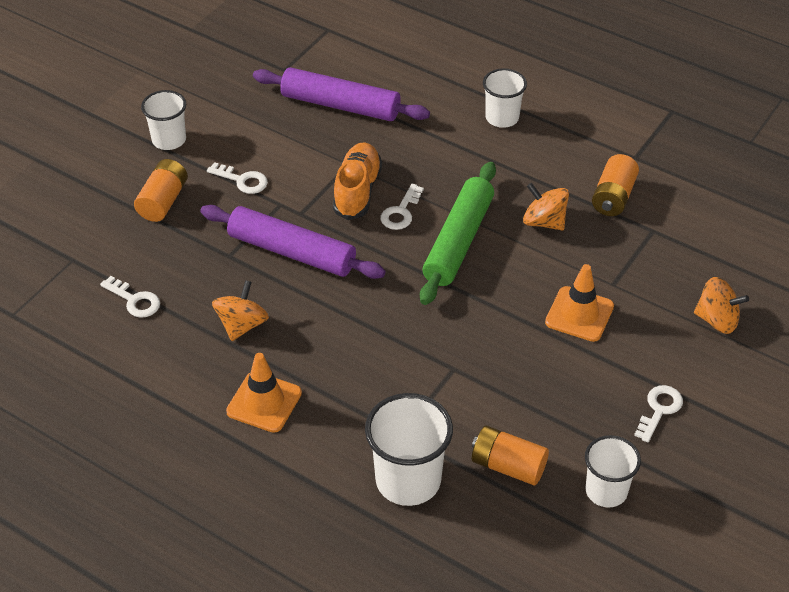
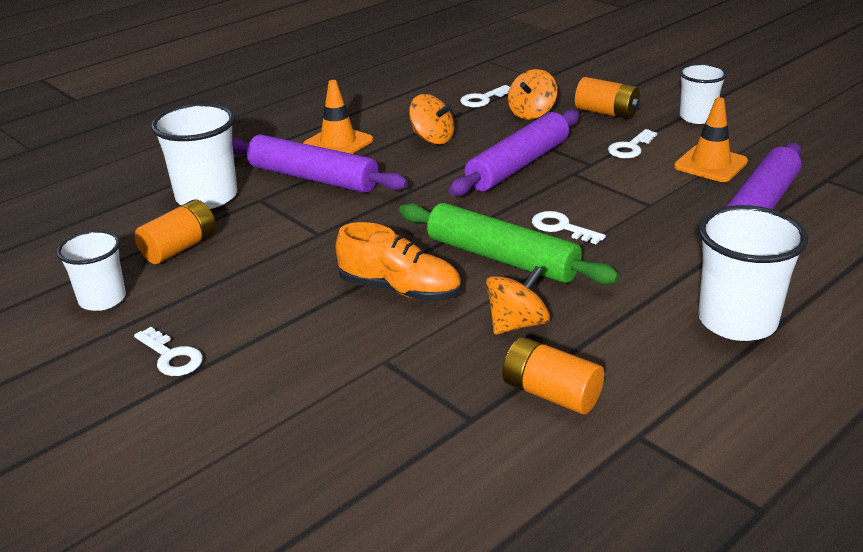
camera: 105 degrees right, 15 degrees down
(348, 402) = (313, 178): none -> purple rolling pin
(357, 191) = (602, 205): orange shoe -> orange shoe (400, 290)
(502, 118) = (737, 321): white cup -> white cup, size x1.56
(579, 314) = (348, 324): orange traffic cone -> orange traffic cone (710, 164)
(717, 320) = (275, 441): orange spinning top -> orange spinning top (531, 113)

